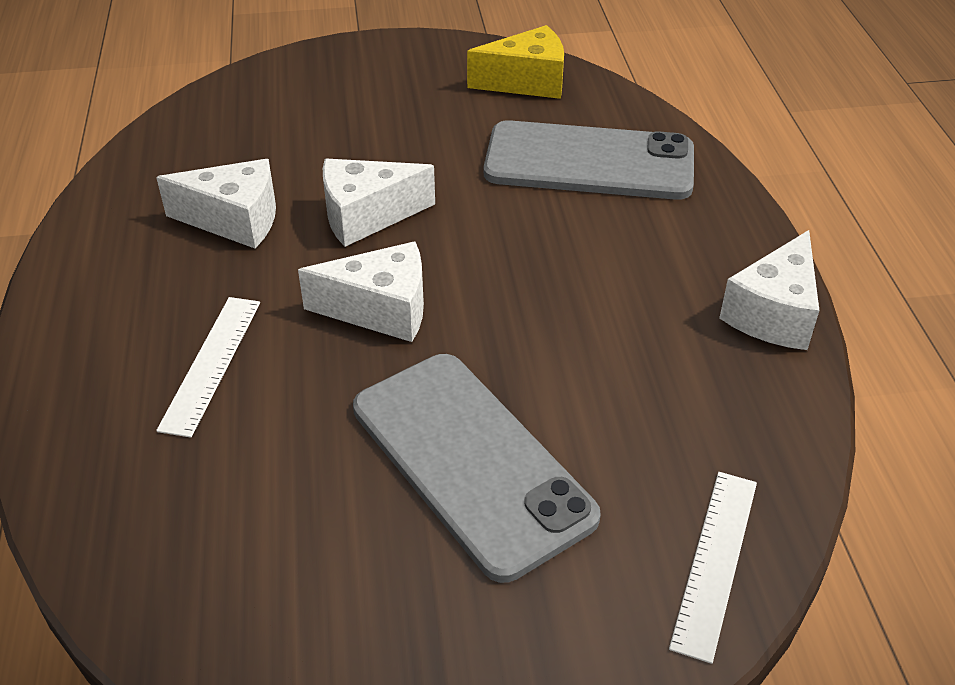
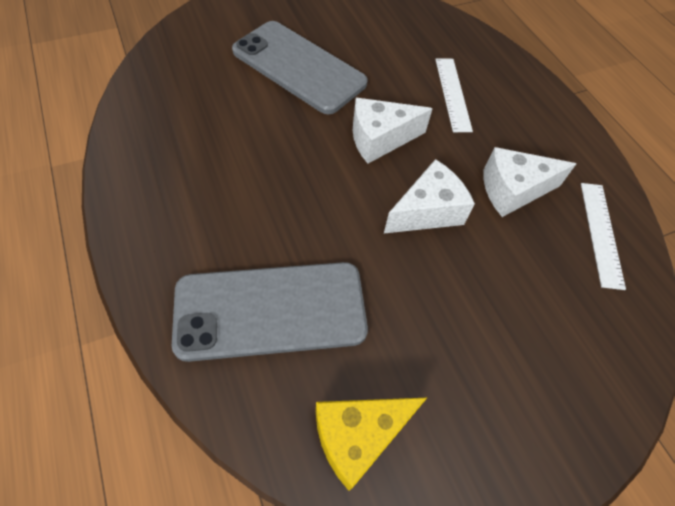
camera: 160 degrees right, 15 degrees up
(714, 561) = (179, 44): white ruler -> white ruler (601, 233)
(773, 313) = (126, 178): white cheese -> none

